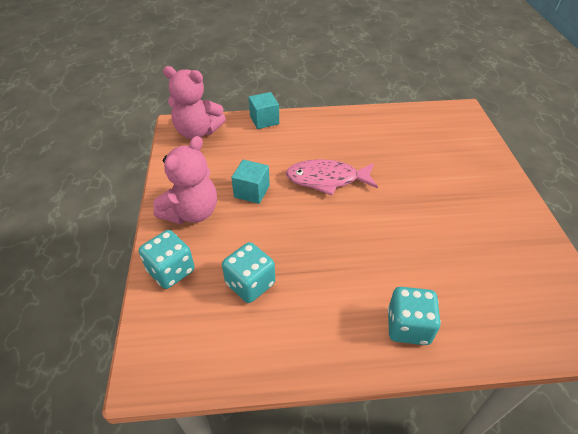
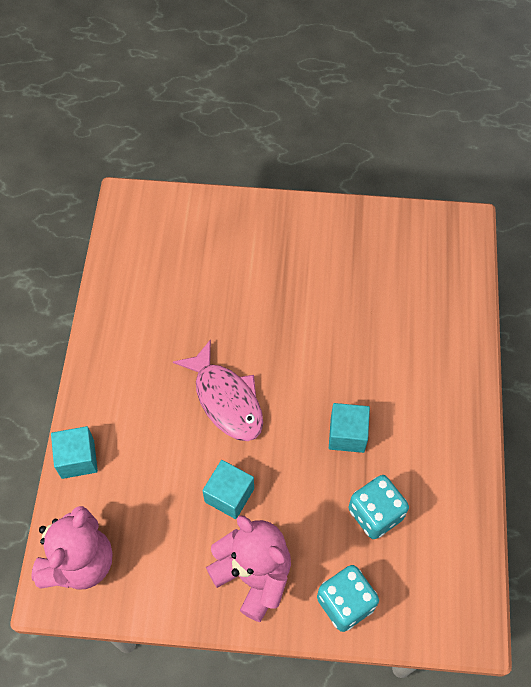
camera: 80 degrees left, 15 degrees up
(319, 256) = (347, 434): none -> turquoise cube
(327, 179) = (226, 399): pink fish -> pink fish turned 45 degrees counterclockwise
(408, 326) = (442, 372): turquoise dice -> none

